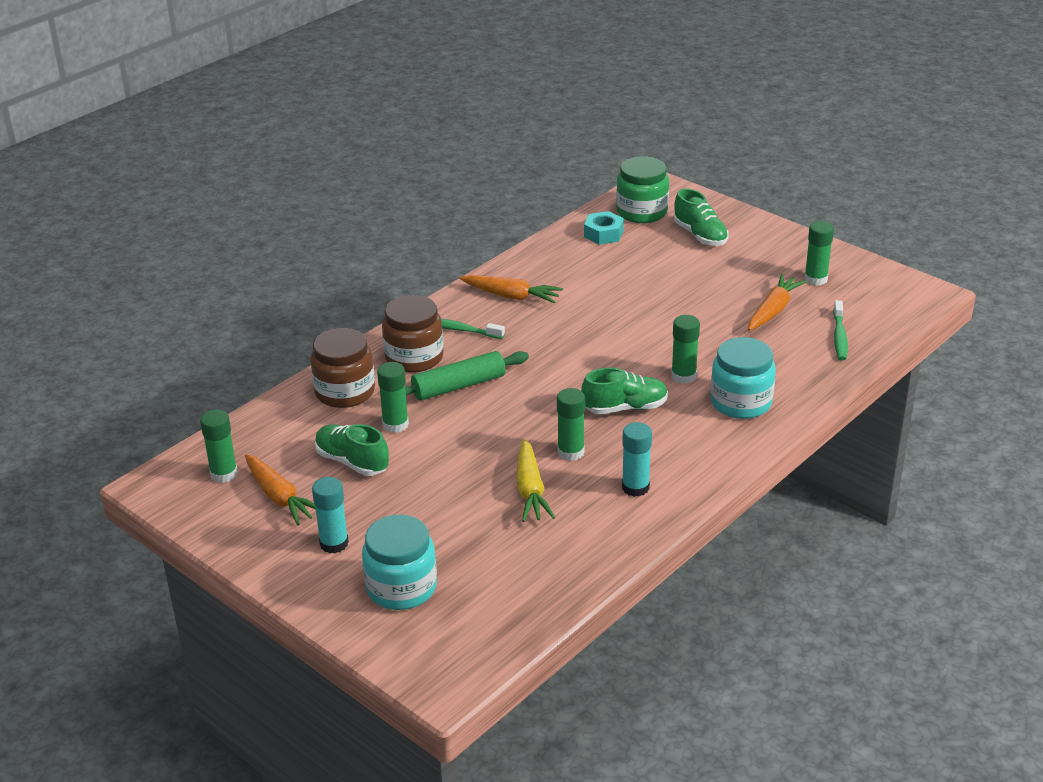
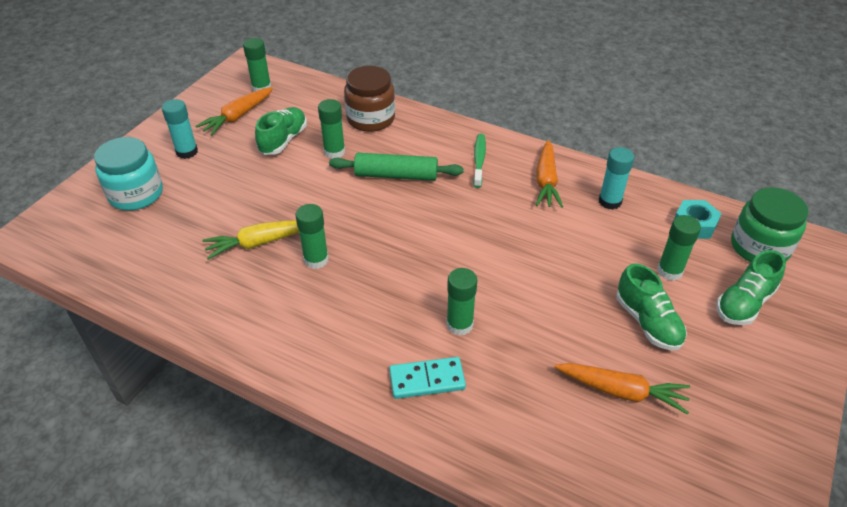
camera: 75 degrees right, 10 degrees up
(414, 357) = (428, 143): brown jar -> none
(458, 386) = (396, 175): green rolling pin -> green rolling pin turned 45 degrees counterclockwise
(625, 408) = (392, 287): green shoe -> green shoe (647, 322)
(635, 487) = (269, 312): turquoise glue stick -> turquoise glue stick (610, 201)
(741, 402) = (427, 380): turquoise jar -> turquoise domino
(815, 279) = (716, 430): green glue stick -> green glue stick (669, 271)
(839, 336) = (595, 468): green toothbrush -> none

